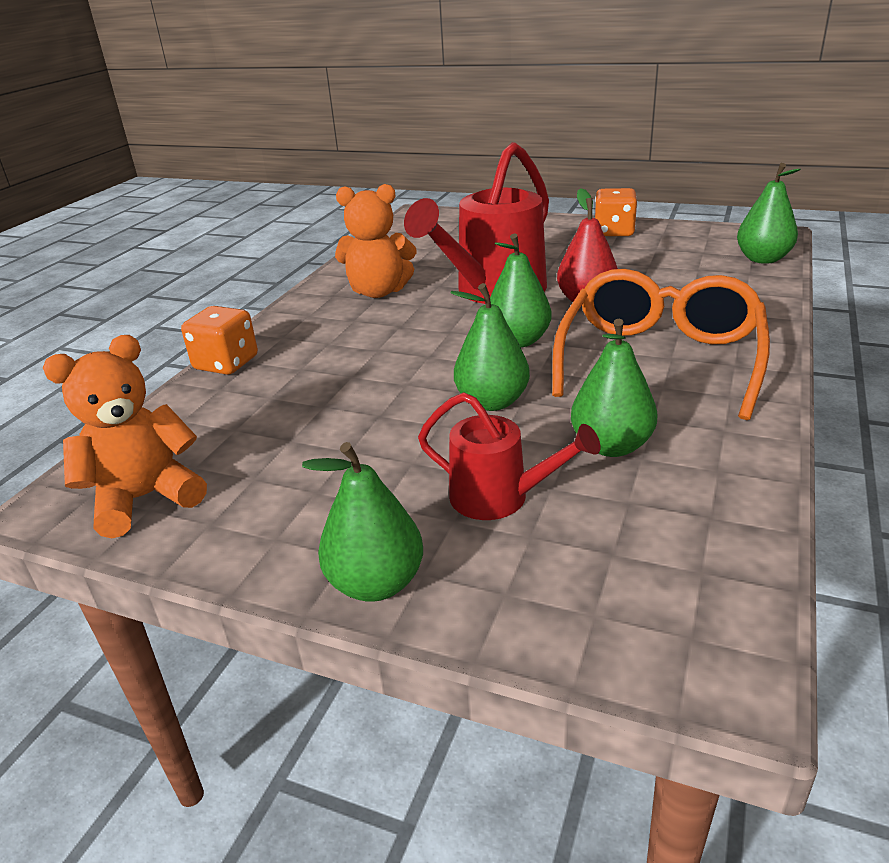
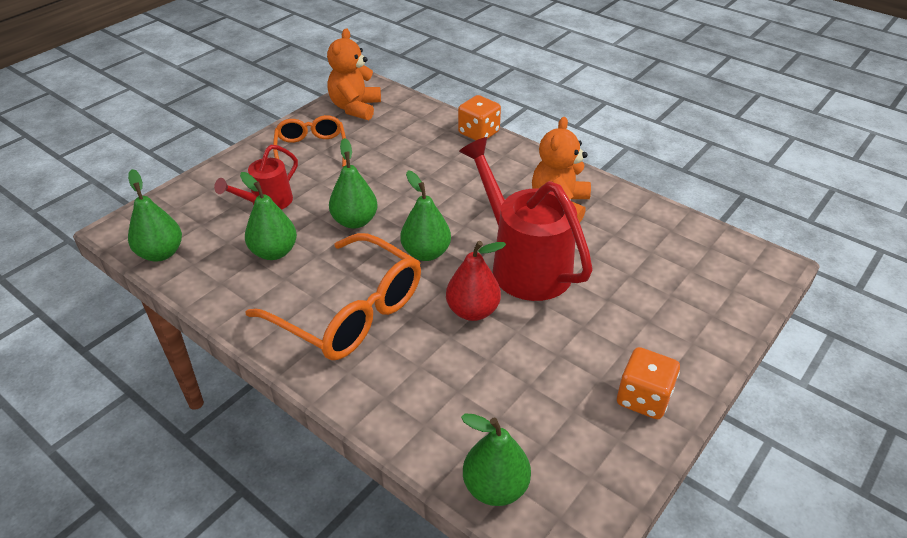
camera: 105 degrees right, 10 degrees up
(145, 498) = (355, 108): orange teddy bear -> orange teddy bear turned 150 degrees counterclockwise
(312, 504) = (311, 149): none -> orange glasses
(376, 583) = (245, 159): green pear -> green pear (161, 253)

